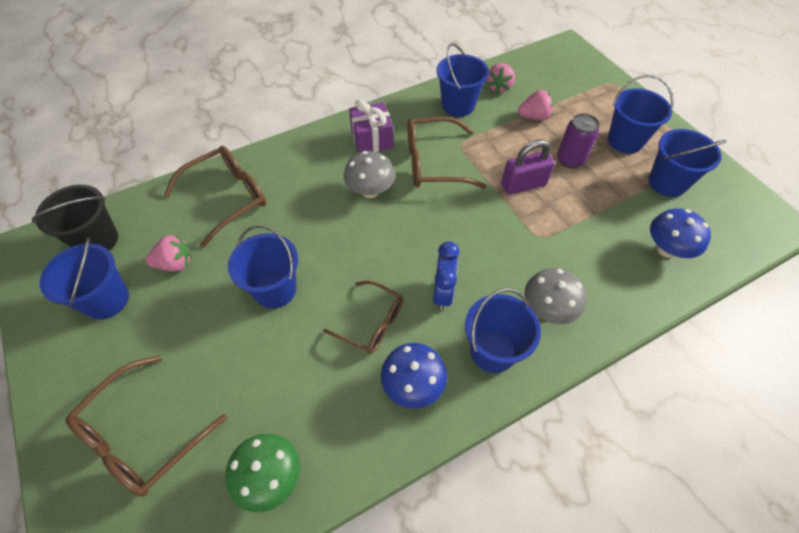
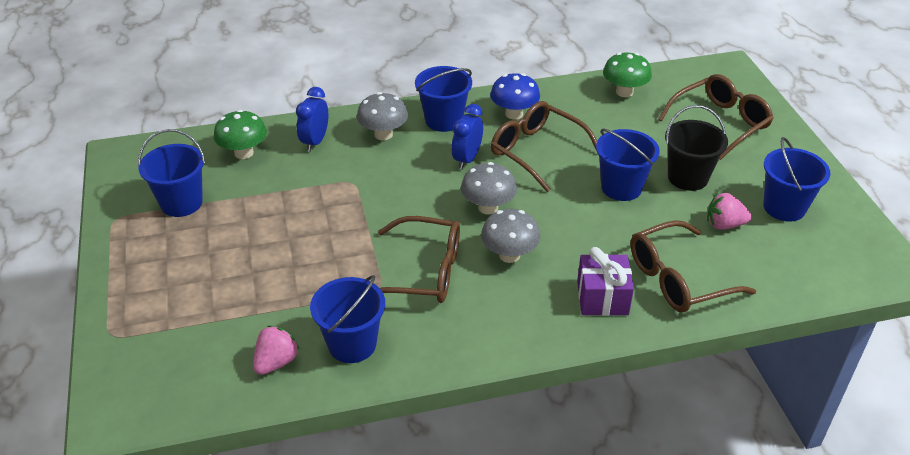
camera: 165 degrees left, 15 degrees down
(97, 240) = (818, 261): black bucket -> black bucket (687, 177)
(372, 139) = (490, 317): purple gift -> purple gift (602, 298)
(372, 323) = (536, 151): brown glasses -> brown glasses, size x1.51
(402, 235) = (488, 207): none -> grey mushroom
(523, 185) = (335, 229): purple padlock -> none
(534, 117) = (261, 306): pink strawberry -> none
(570, 160) = (262, 245): purple can -> none
(610, 281) = (315, 141): none -> blue clock
(625, 141) = (179, 253): blue bucket -> none
(666, 249) = (244, 153): blue mushroom -> green mushroom

